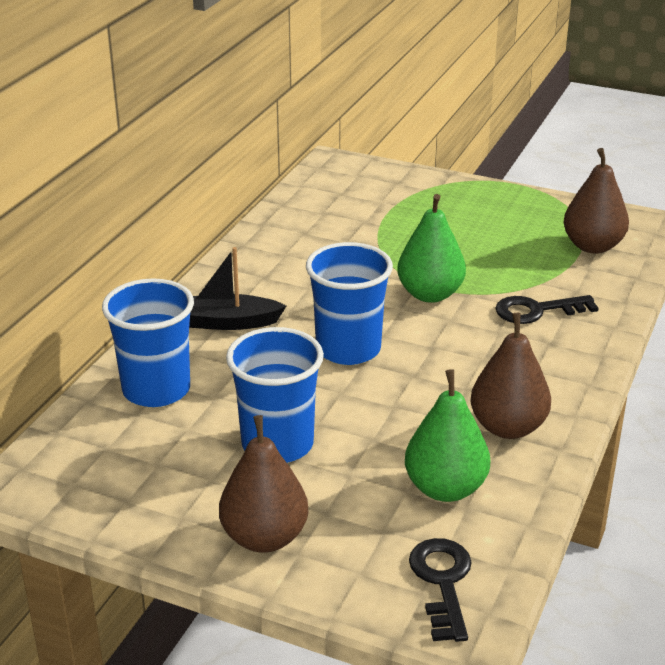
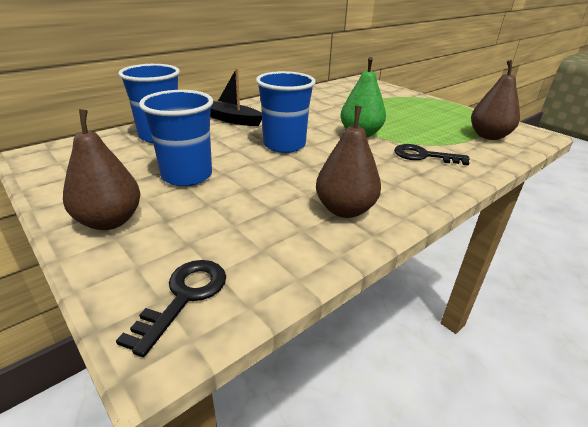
camera: 25 degrees right, 0 degrees up
(445, 488) = (261, 232): green pear -> none

